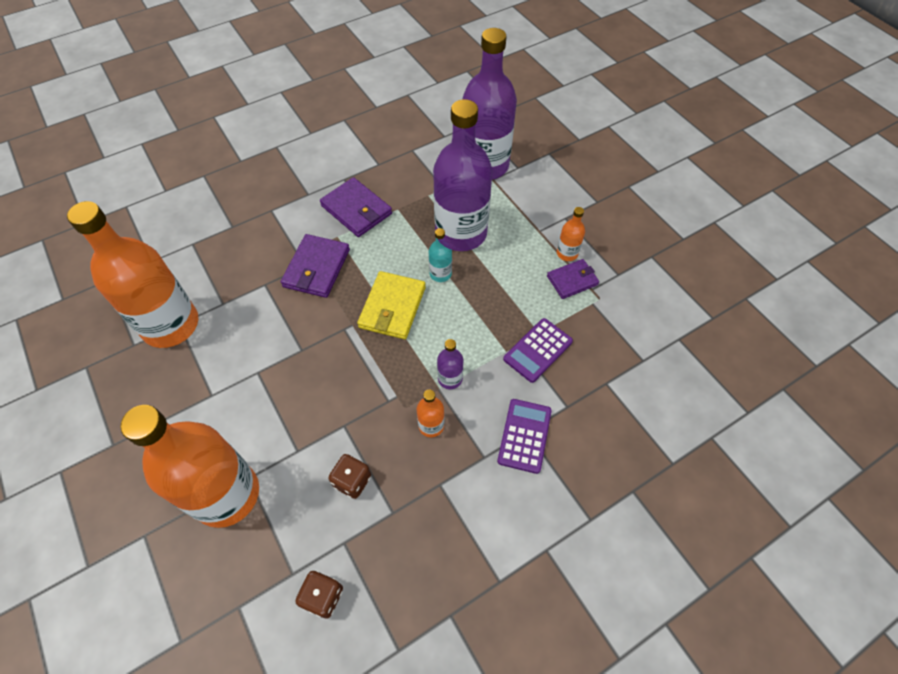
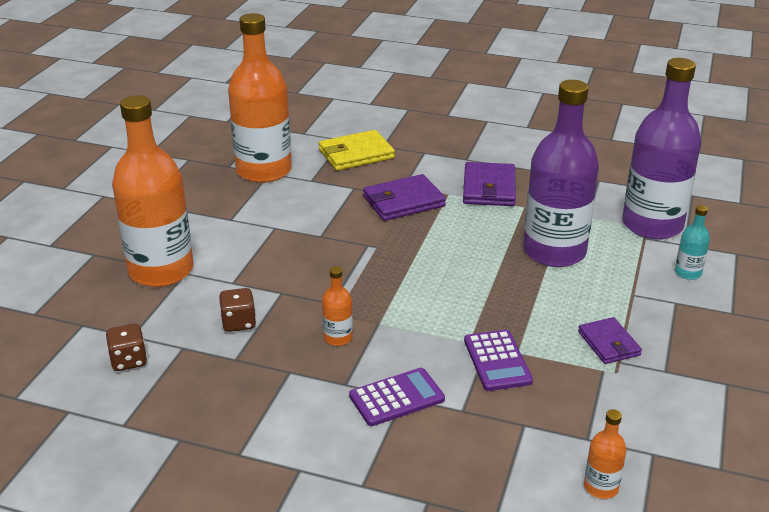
camera: 50 degrees right, 25 degrees down
(392, 307) = (422, 257): yellow wallet -> yellow wallet (356, 154)
(440, 274) = (493, 263): turquoise bottle -> turquoise bottle (688, 273)
(450, 379) = (396, 324): purple bottle -> none
(538, 350) = (497, 361): purple calculator -> purple calculator turned 105 degrees counterclockwise
(567, 253) = (635, 324): orange bottle -> orange bottle (601, 487)
(572, 280) = (608, 343): purple wallet -> purple wallet turned 45 degrees clockwise

